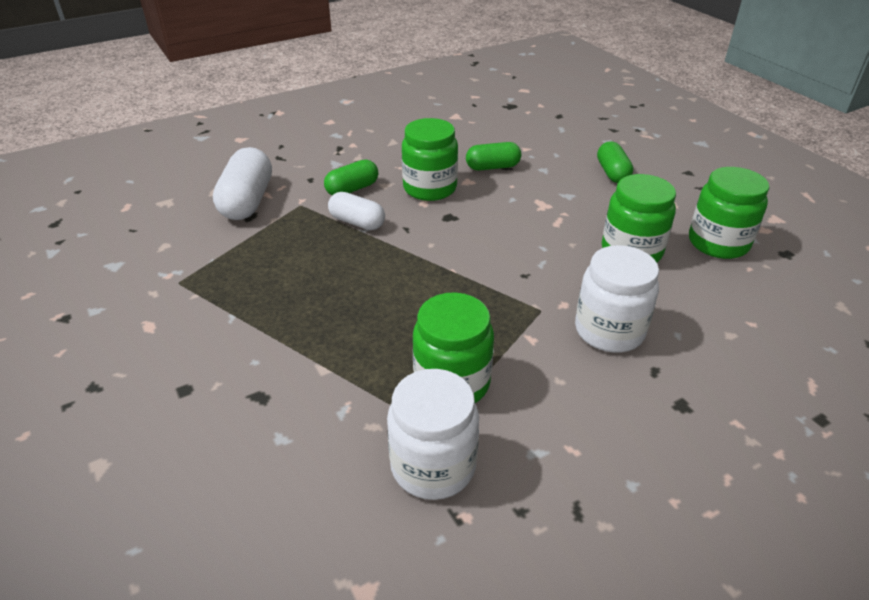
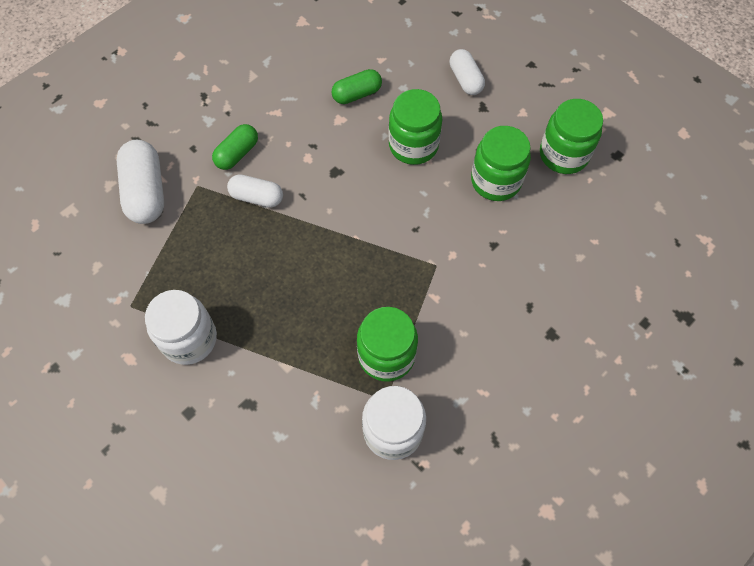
camera: 15 degrees left, 25 degrees up
(430, 188) = (307, 137): green jar -> green jar (413, 145)
(609, 331) = (491, 275): white jar -> white jar (189, 339)
(612, 173) = (465, 80): green capsule -> white capsule

